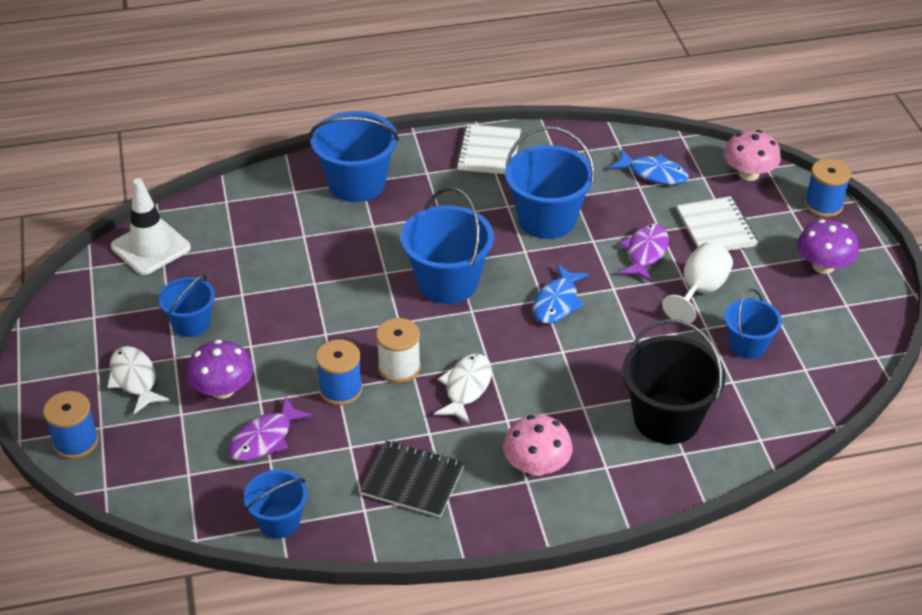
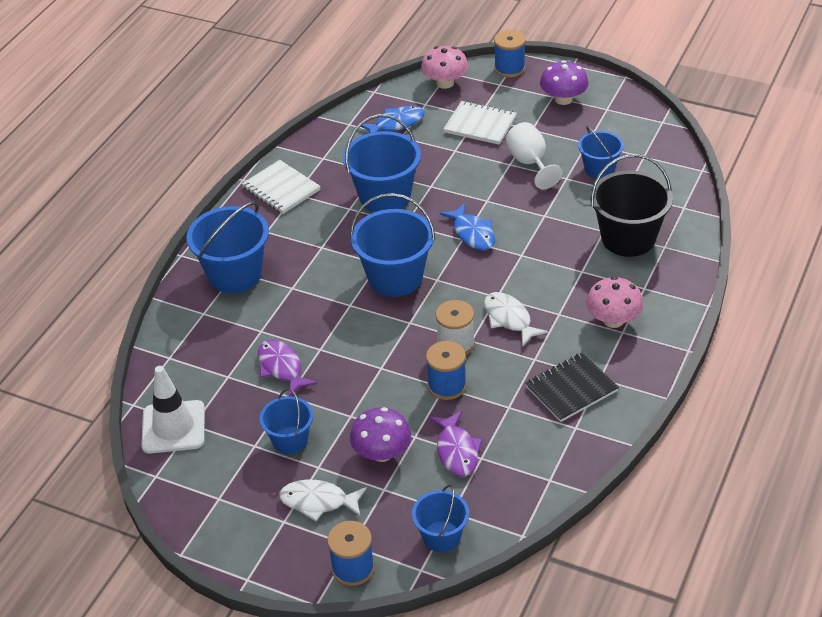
camera: 50 degrees left, 0 degrees up
(279, 521) = (545, 479): blue bucket -> blue bucket (441, 536)
(645, 253) = (469, 168): purple fish -> purple fish (281, 368)

